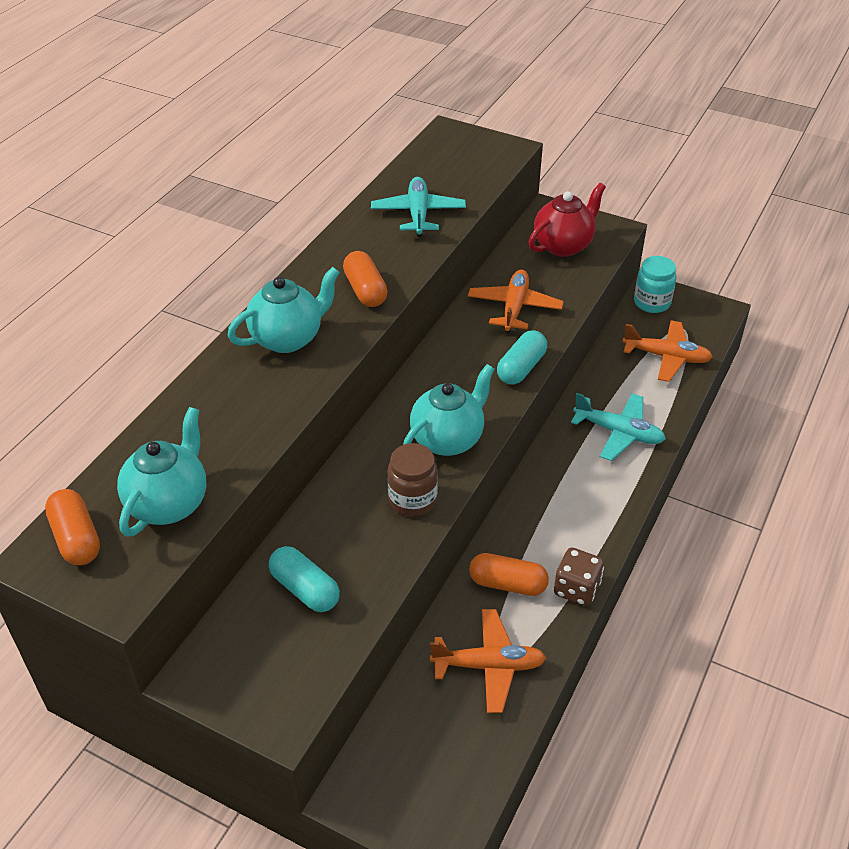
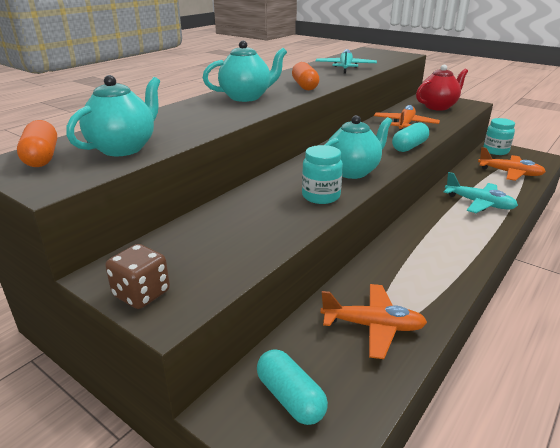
camera: 10 degrees right, 15 degrees down
(305, 589) = (221, 234): turquoise capsule -> turquoise capsule (290, 397)
(412, 500) = (321, 196): brown jar -> turquoise jar
(507, 584) = (392, 275): orange capsule -> none
(576, 589) = (452, 284): brown dice -> brown dice (141, 294)

